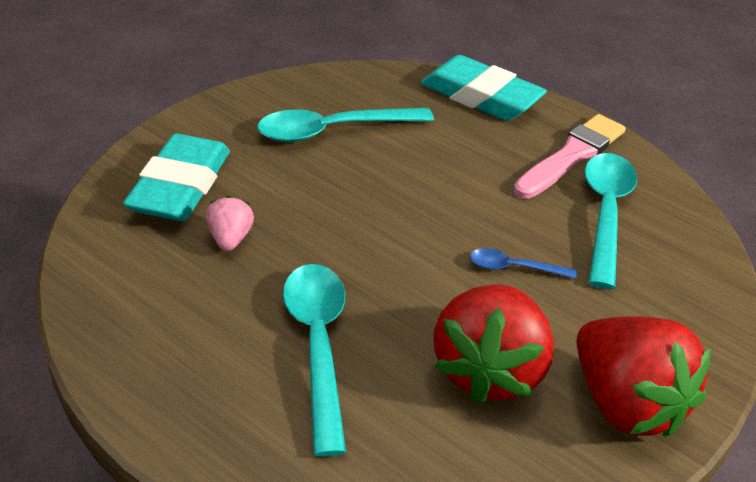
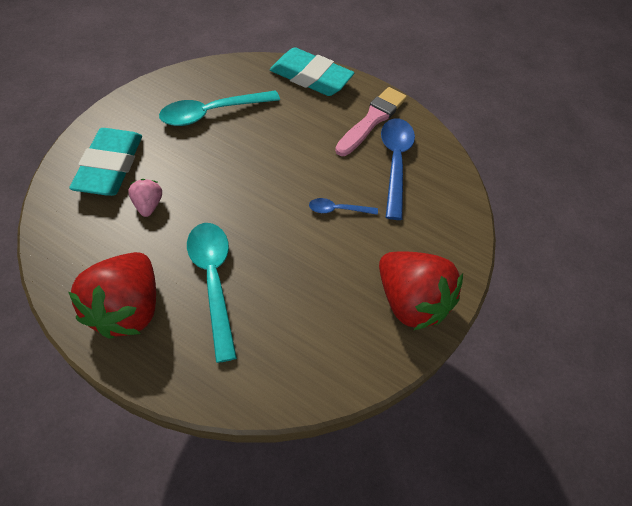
camera: 10 degrees left, 15 degrees up
(488, 371) = (324, 288): red strawberry -> red strawberry (127, 309)
(605, 213) = (395, 163): turquoise spoon -> blue spoon

